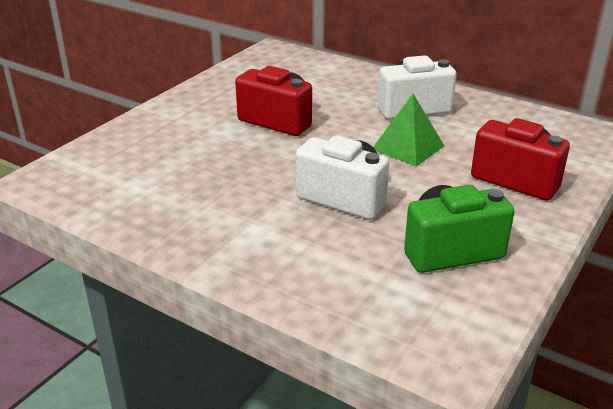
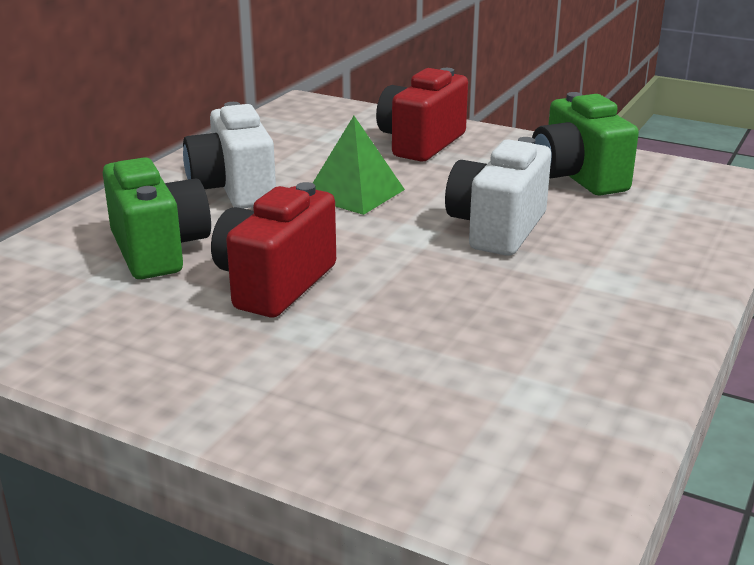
camera: 95 degrees left, 5 degrees down
(325, 90) = (158, 250): none -> green camera

